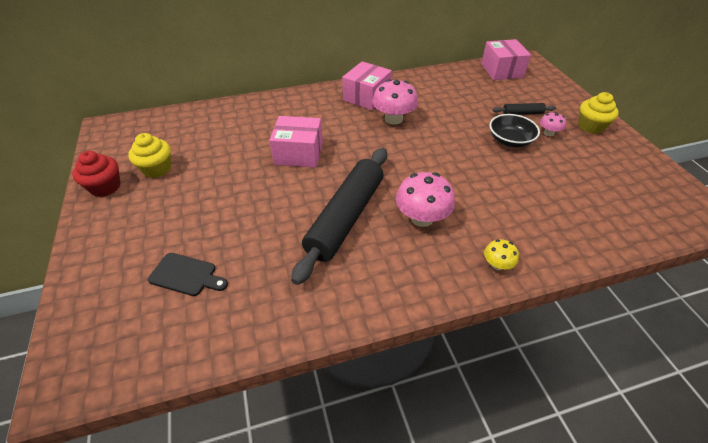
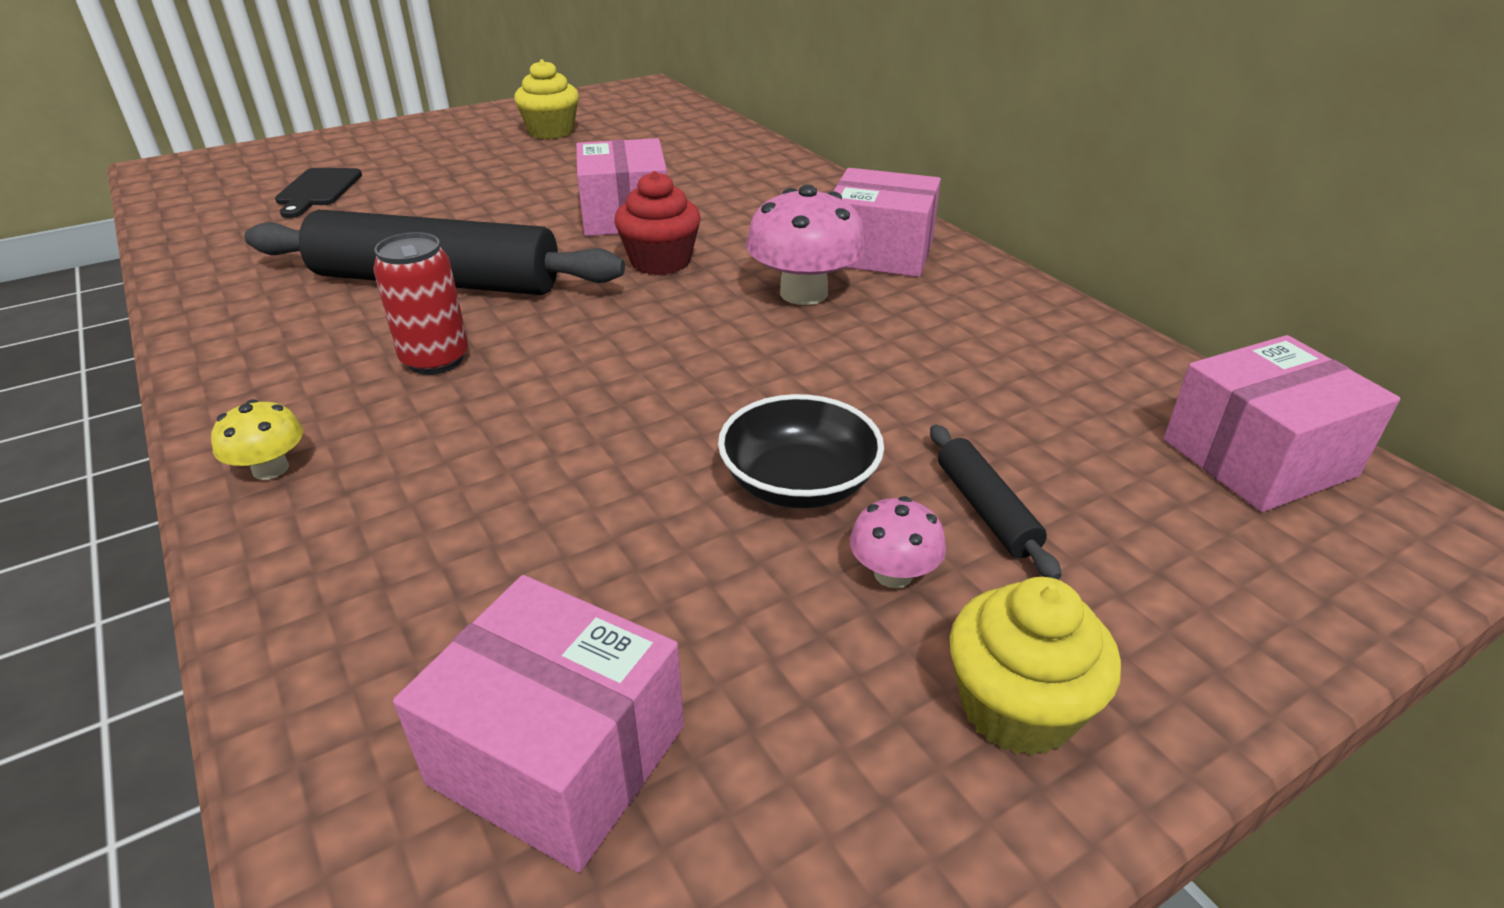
camera: 75 degrees right, 10 degrees down
(105, 187) = (504, 115): red cupcake -> red cupcake (660, 261)
(421, 218) = (435, 360): pink mushroom -> red can
(618, 195) = (558, 755): none -> pink box

